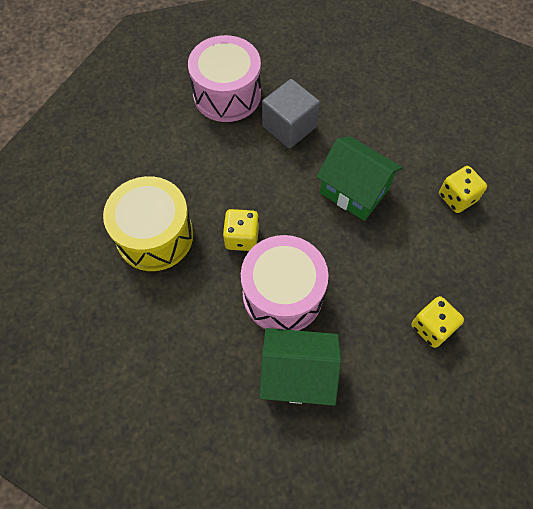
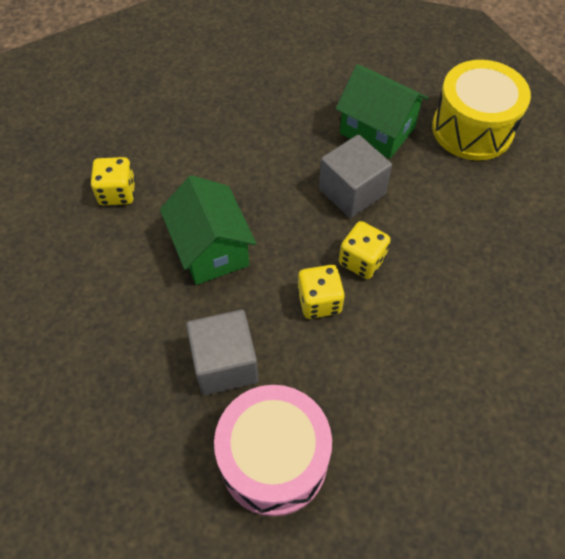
camera: 150 degrees left, 5 degrees down
(155, 236) = (457, 308): yellow drum -> yellow drum (472, 129)
(282, 294) = (352, 192): pink drum -> grey cube
(432, 327) = (240, 111): yellow dice -> yellow dice (319, 301)

